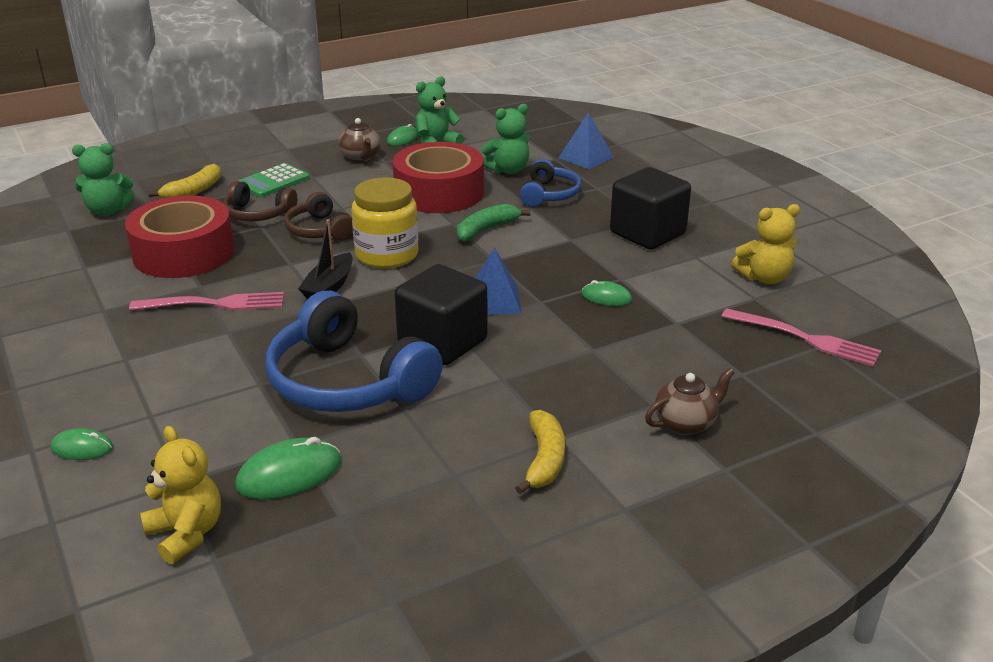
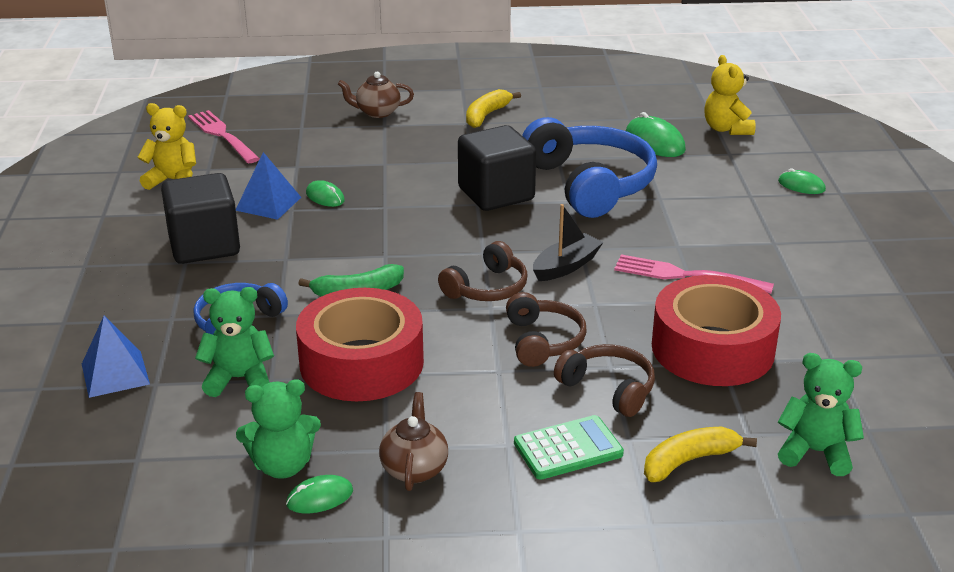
camera: 155 degrees left, 0 degrees up
(289, 474) = (655, 142): green mouse -> green mouse turned 60 degrees clockwise
(387, 255) = (487, 288): yellow jar -> brown headphones
(494, 300) = (423, 217): blue pyramid -> blue pyramid (268, 203)

